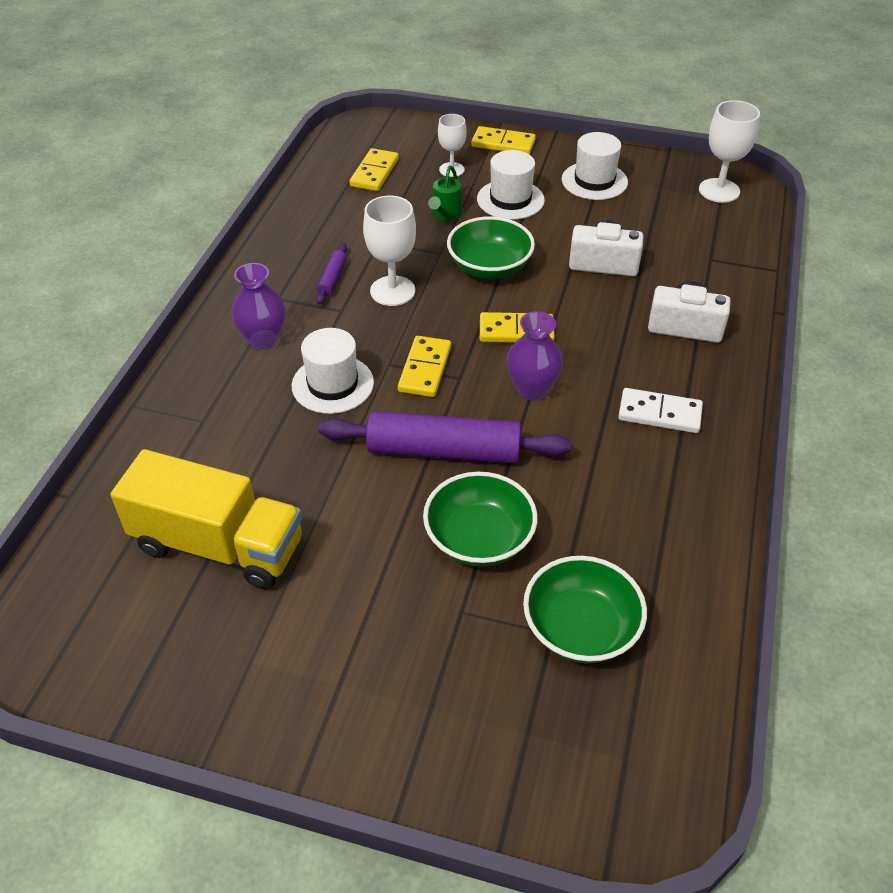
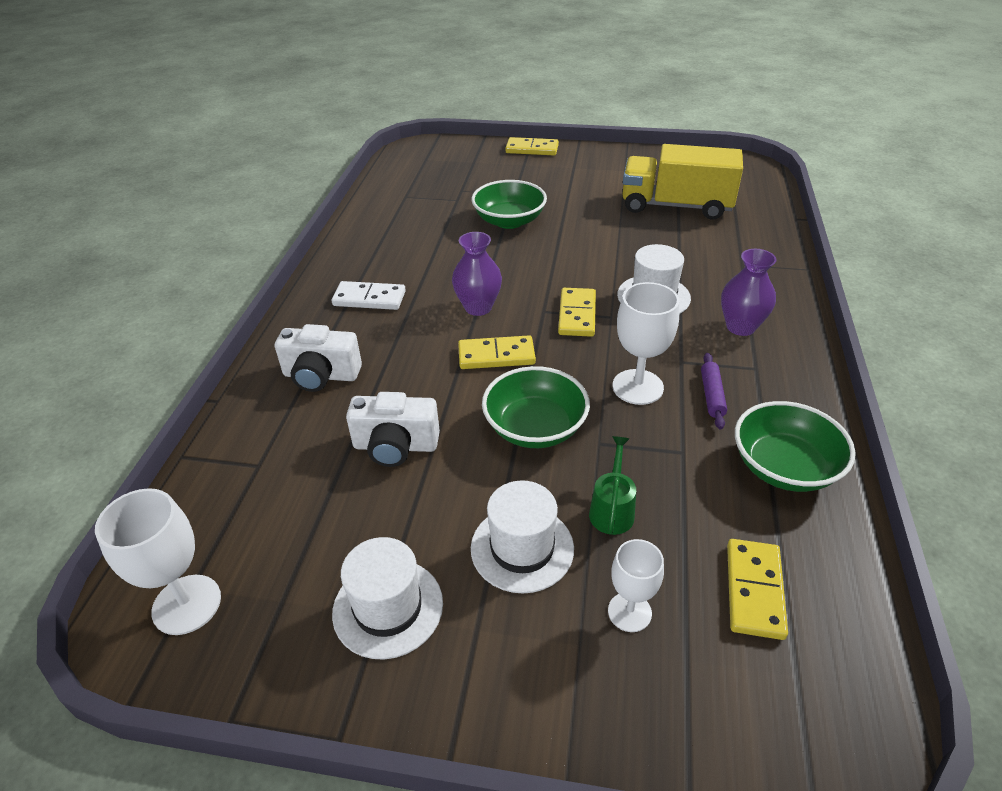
camera: 175 degrees right, 5 degrees down
(444, 451) = (544, 261): purple rolling pin -> none
(503, 143) = (552, 704): yellow domino -> yellow domino (532, 149)
(580, 628) = (444, 193): green bowl -> green bowl (784, 467)

